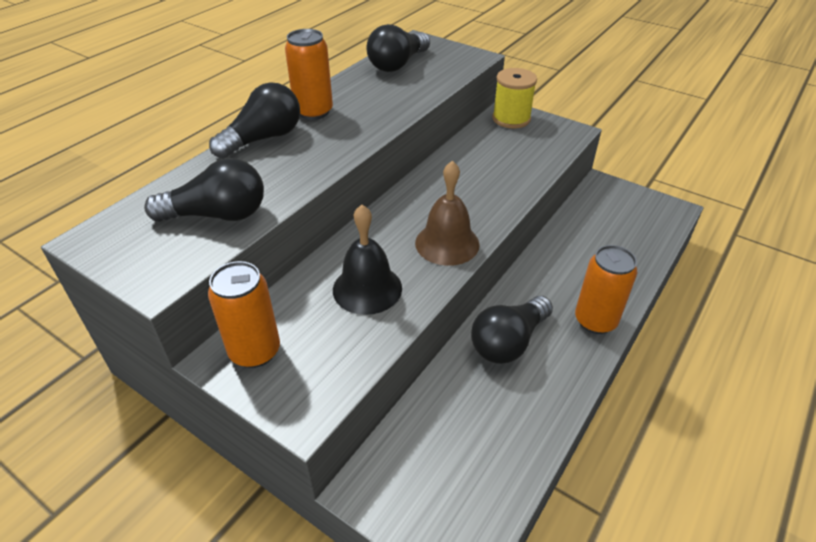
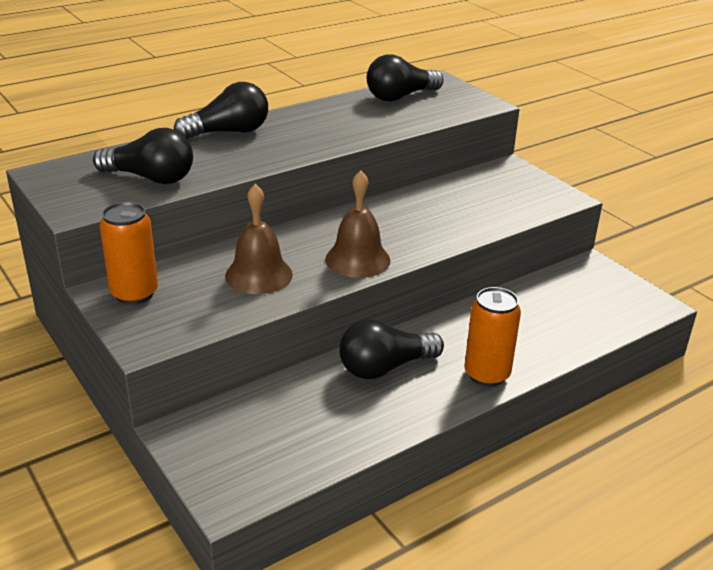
camera: 20 degrees right, 10 degrees down
(313, 112) = (289, 120): orange can -> none
(367, 288) = (258, 275): black bell -> brown bell
(511, 119) = (508, 174): yellow spool -> none

